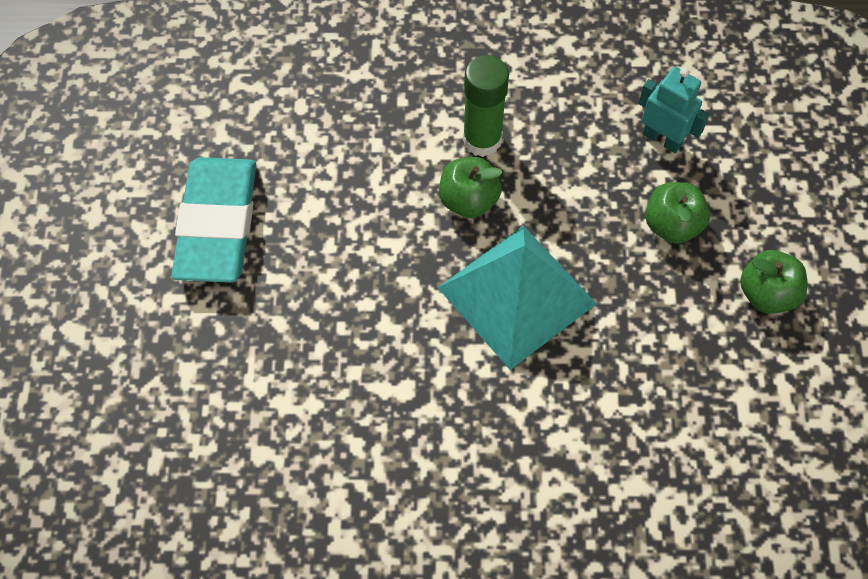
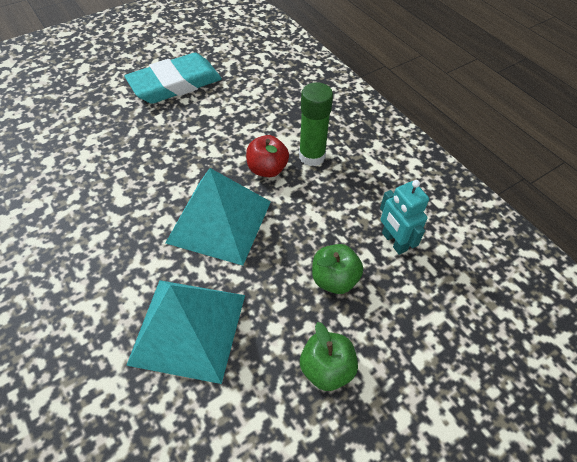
camera: 55 degrees right, 10 degrees down
(468, 200) = (267, 169): green apple -> red apple
(643, 398) = (188, 328): none -> turquoise pyramid
(662, 139) = (394, 242): turquoise robot -> turquoise robot turned 150 degrees clockwise

